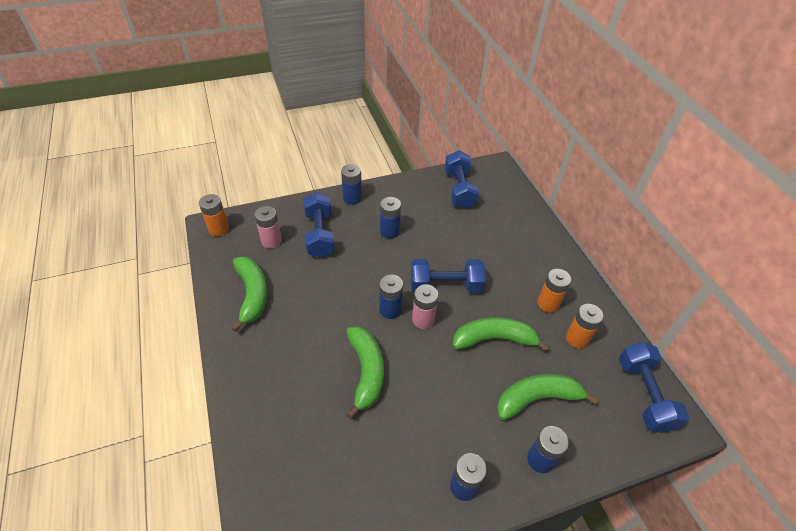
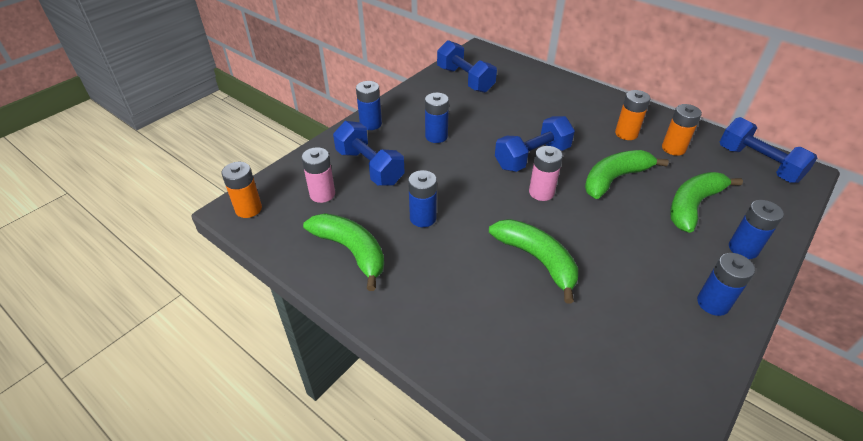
camera: 30 degrees left, 5 degrees down
(390, 310) = (504, 198): blue battery -> blue battery (423, 218)

